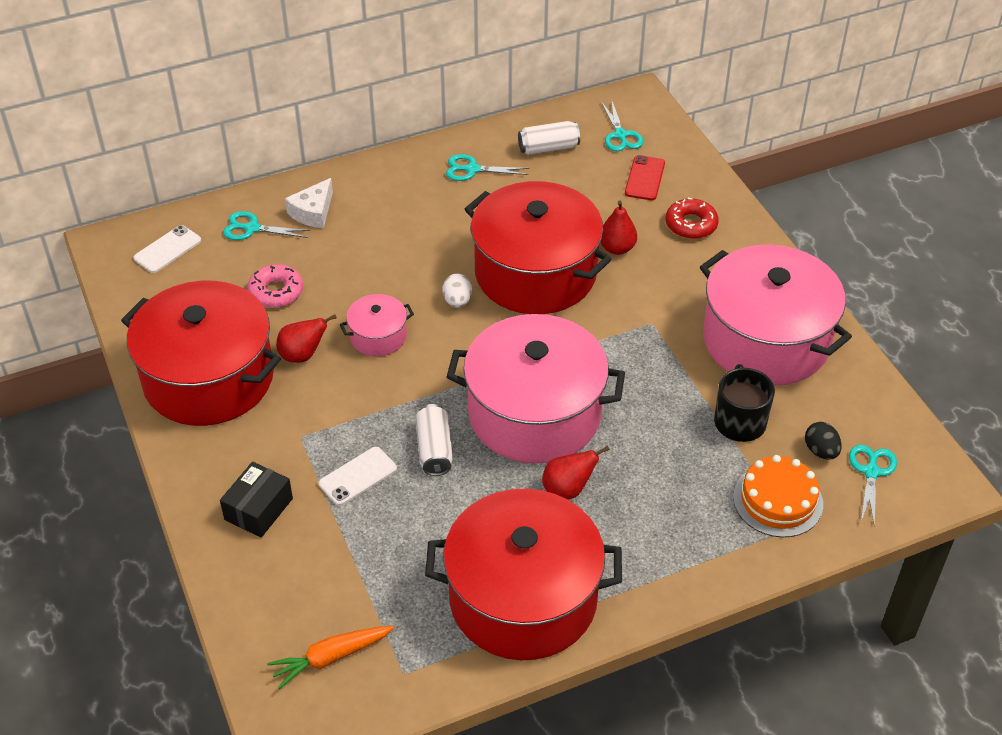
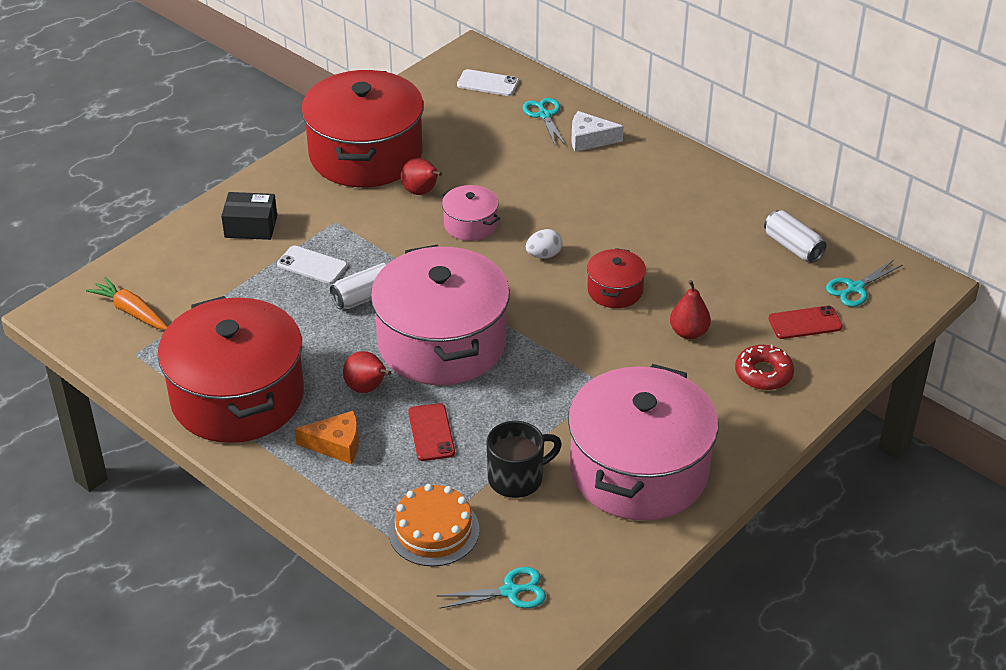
camera: 65 degrees right, 5 degrees down
(276, 292) = (482, 153): pink donut -> none
(472, 169) = (721, 209): turquoise scissors -> none
(535, 273) = (615, 290): red pot -> red pot, size x0.45
(633, 537) = (336, 445): none -> orange cheese
(652, 461) = (431, 432): none -> red phone
(820, 451) = (515, 547): black egg -> none

